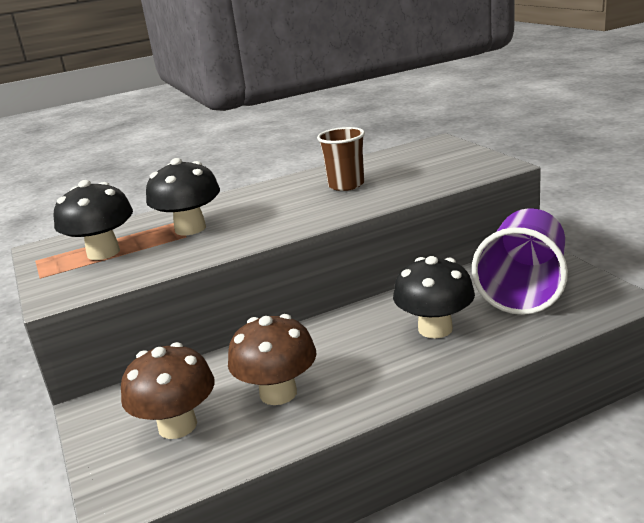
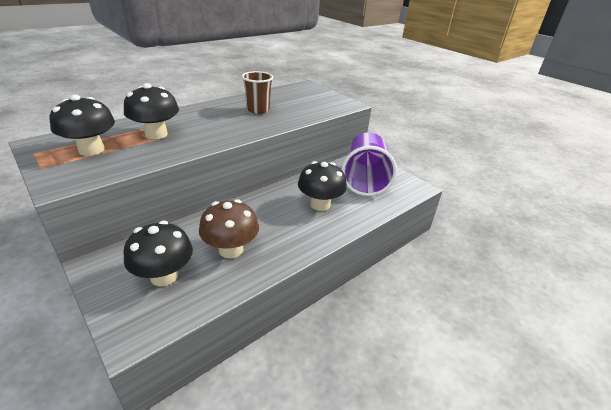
camera: 20 degrees left, 10 degrees up
(177, 425) = (164, 276): brown mushroom -> black mushroom

